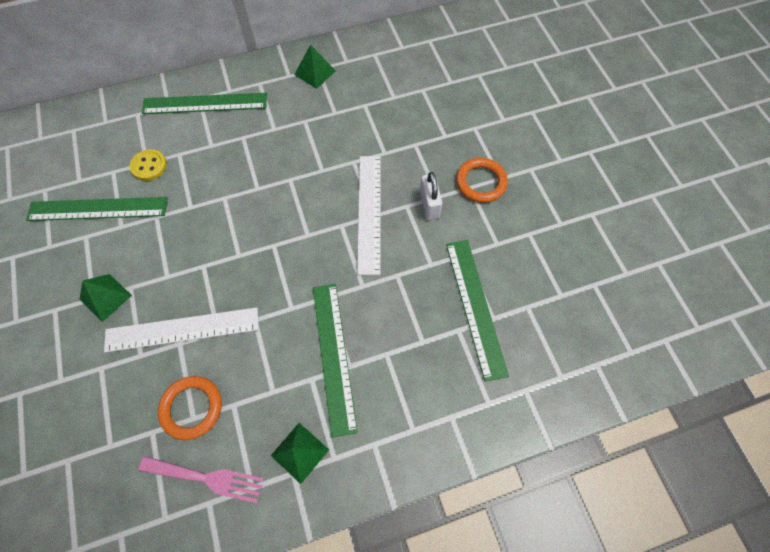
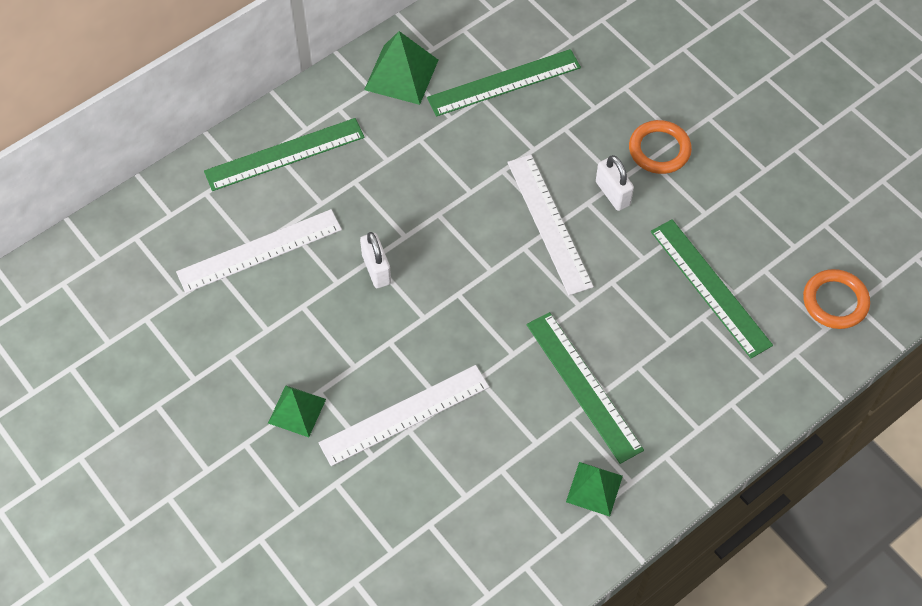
camera: 20 degrees left, 5 degrees down
(98, 209) = (227, 319): green ruler -> green ruler (504, 82)
(149, 166) = (259, 250): yellow button -> white ruler
(192, 408) = (459, 487): orange ring -> orange ring (835, 301)
(208, 478) = (512, 544): pink fork -> none
(223, 206) = (376, 269): none -> white padlock
(315, 72) = (401, 74): green pyramid -> green pyramid, size x1.50

